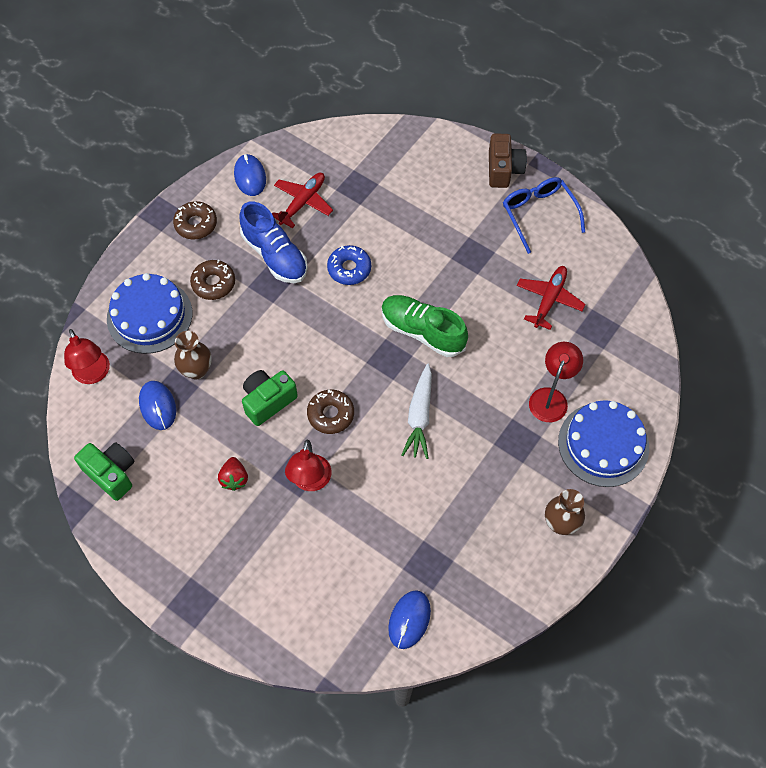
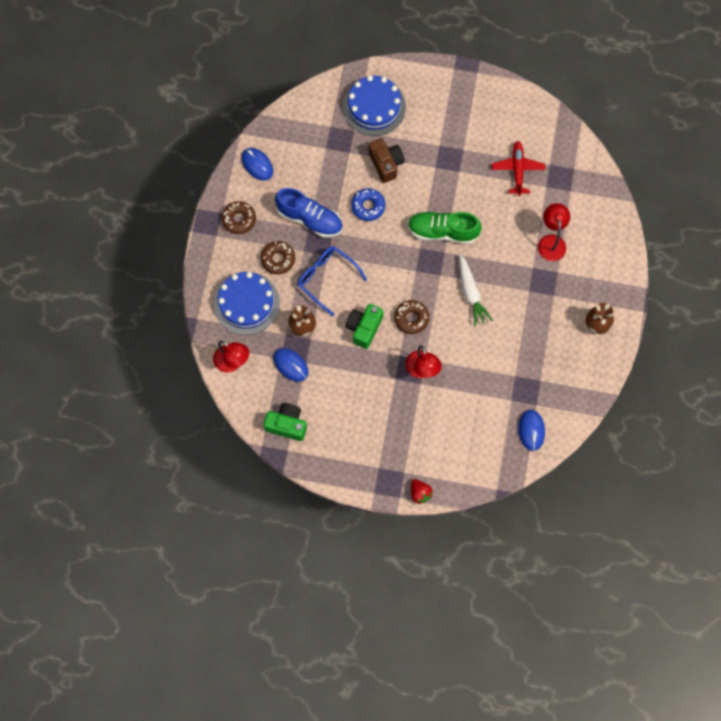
camera: 25 degrees left, 10 degrees up
(234, 478) = (371, 391): red strawberry -> red strawberry (420, 493)
(303, 202) = (307, 169): red plane -> none
(503, 170) = (438, 80): brown camera -> brown camera (386, 164)
(539, 214) = (480, 106): blue glasses -> blue glasses (327, 279)
(603, 444) = (600, 259): blue cake -> blue cake (374, 107)

